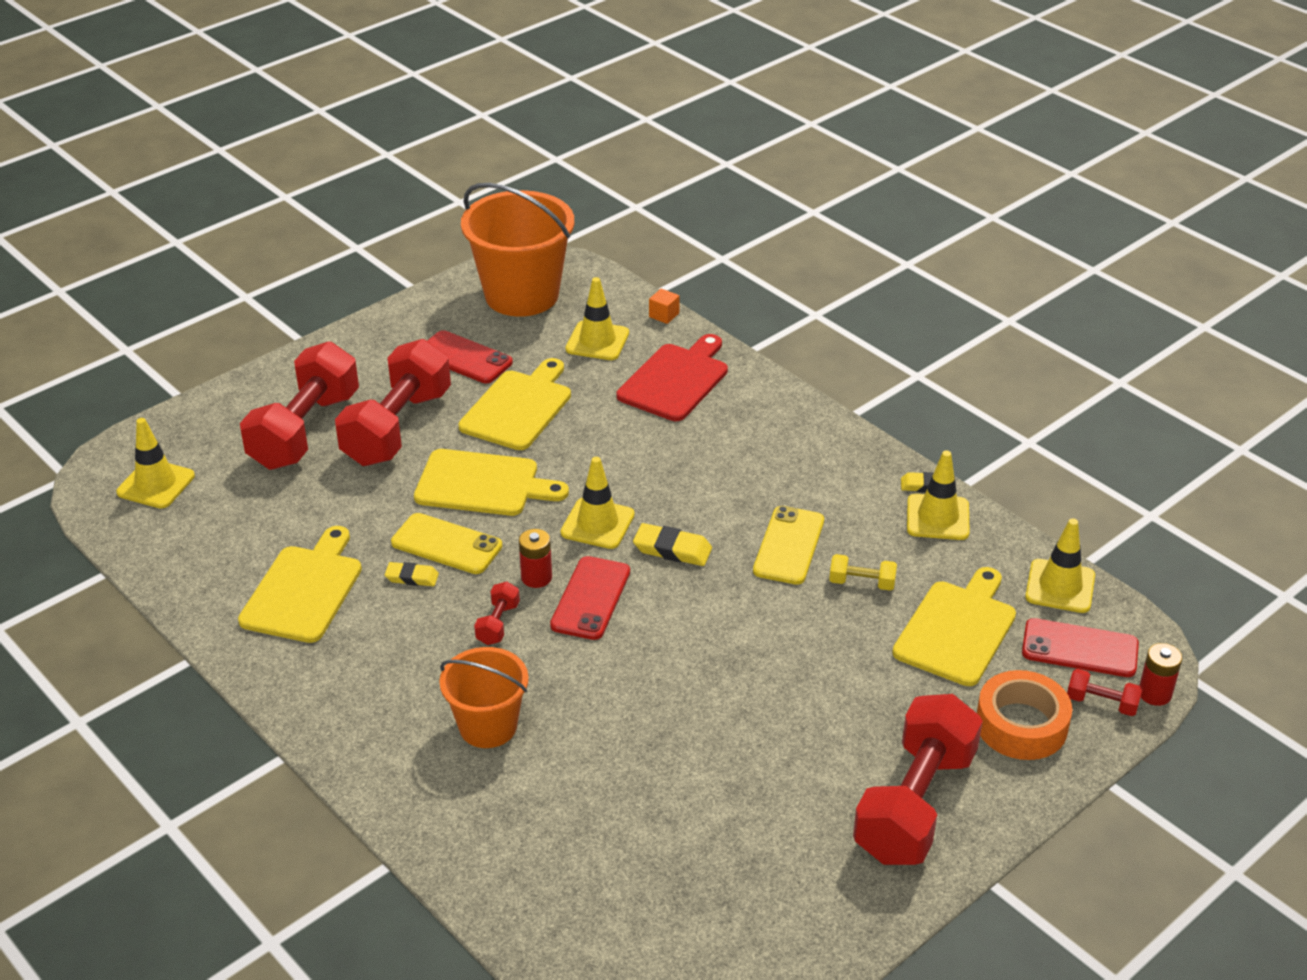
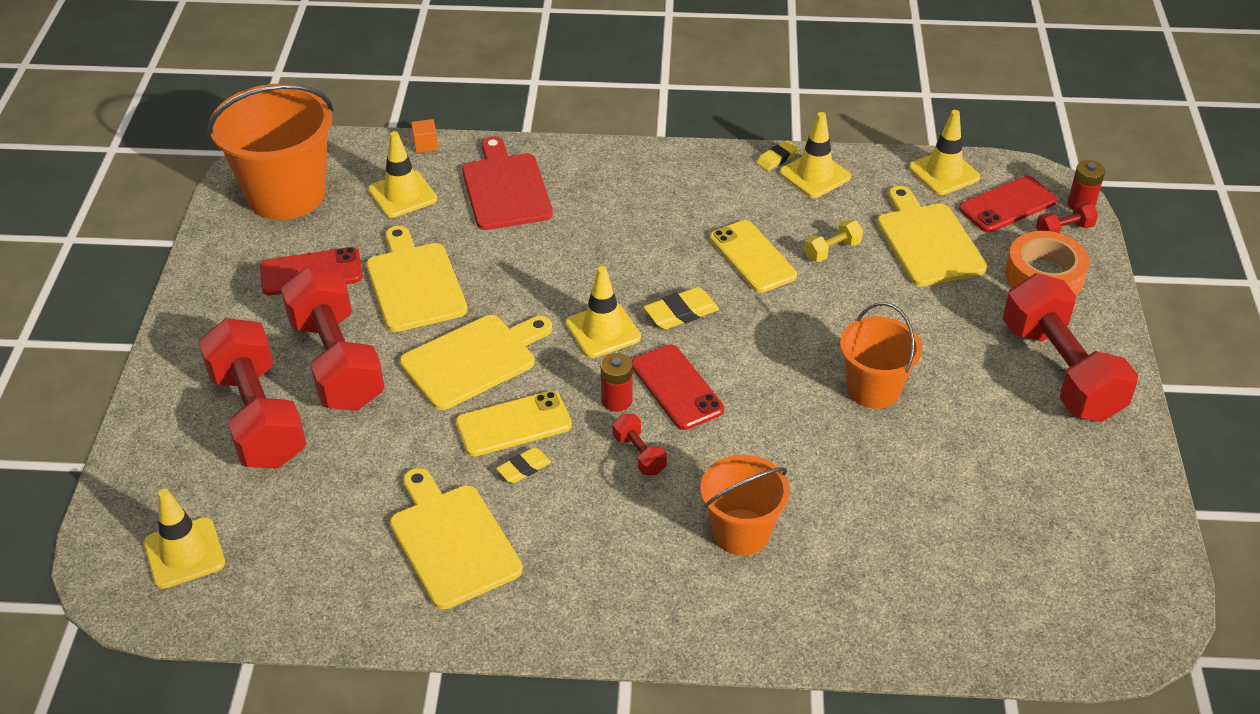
camera: 45 degrees left, 5 degrees up
(735, 704) = (873, 389): none -> orange bucket

